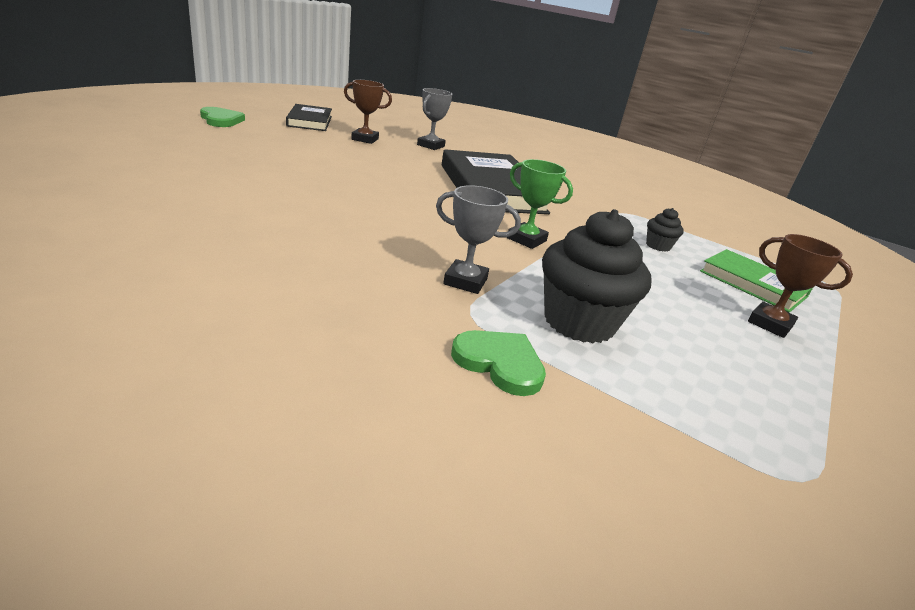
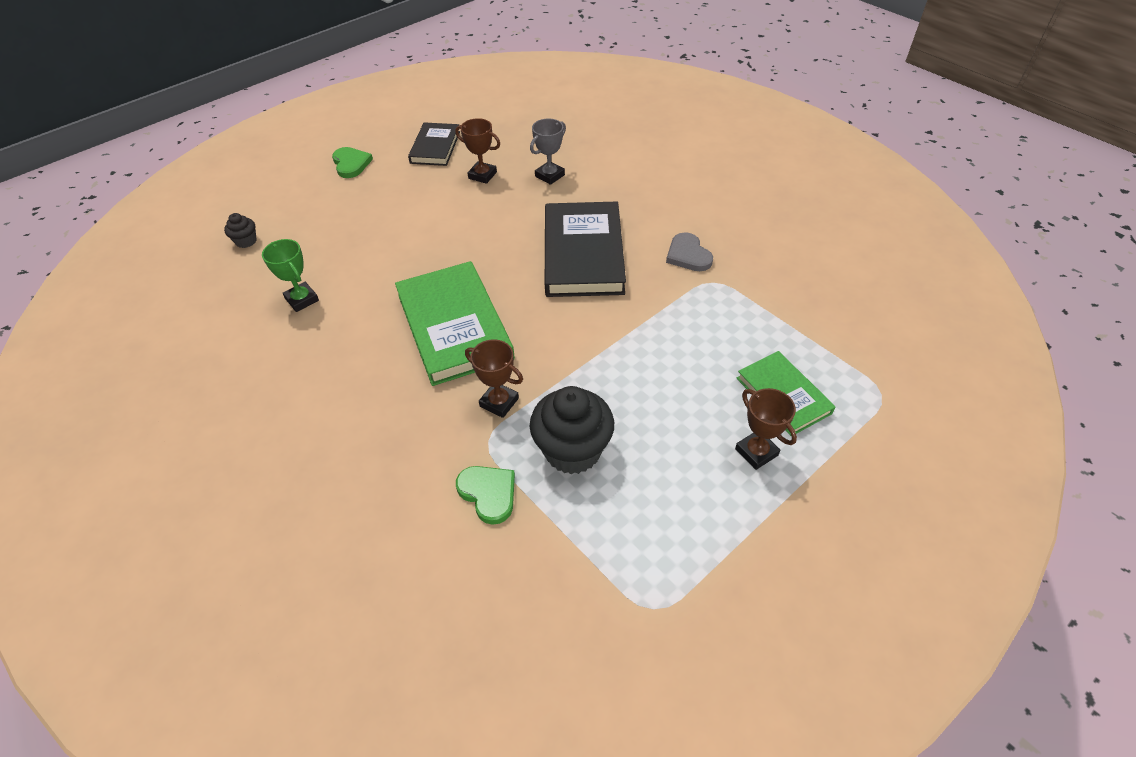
camera: 20 degrees right, 20 degrees up
(380, 224) = (454, 326): none -> green book
(465, 281) = (499, 402): grey trophy -> brown trophy
(526, 239) = (580, 340): green trophy -> green trophy (302, 299)
(588, 196) = (688, 255): none -> grey heart
(658, 246) = (716, 340): black cupcake -> black cupcake (246, 241)

